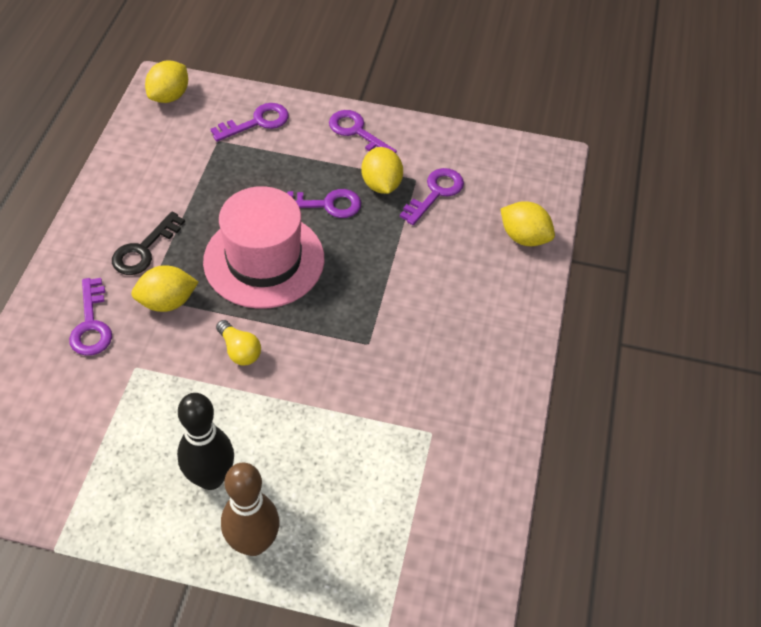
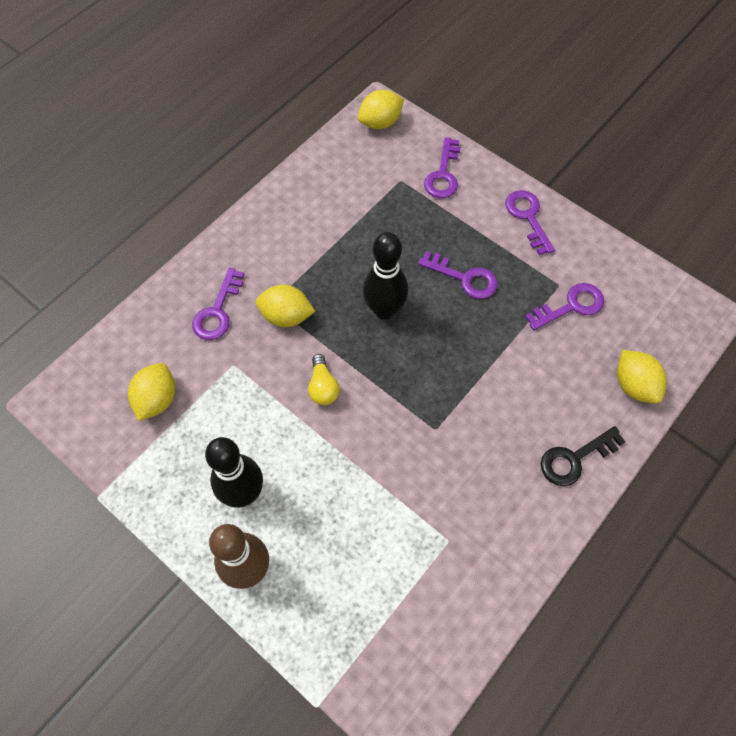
camera: 30 degrees right, 10 degrees up
(143, 250) = (290, 260): black key -> black key (574, 459)
(257, 122) = (443, 174): purple key -> purple key turned 105 degrees clockwise
(264, 260) = (384, 310): pink hat -> black bowling pin
(381, 184) = (524, 278): yellow lemon -> yellow lemon (157, 399)

